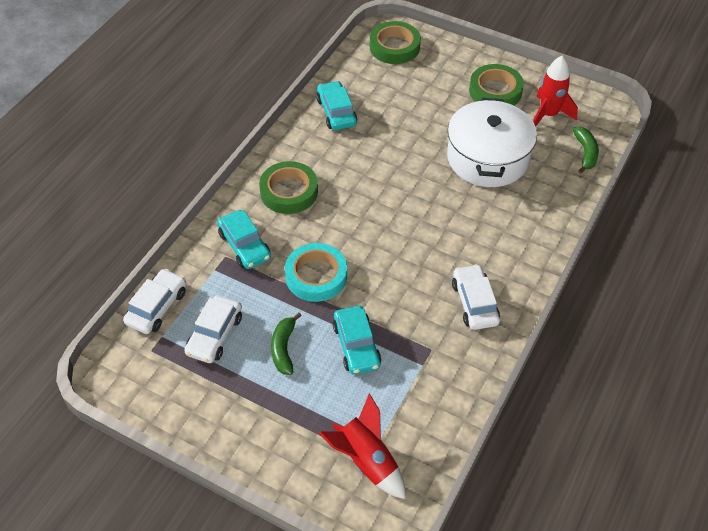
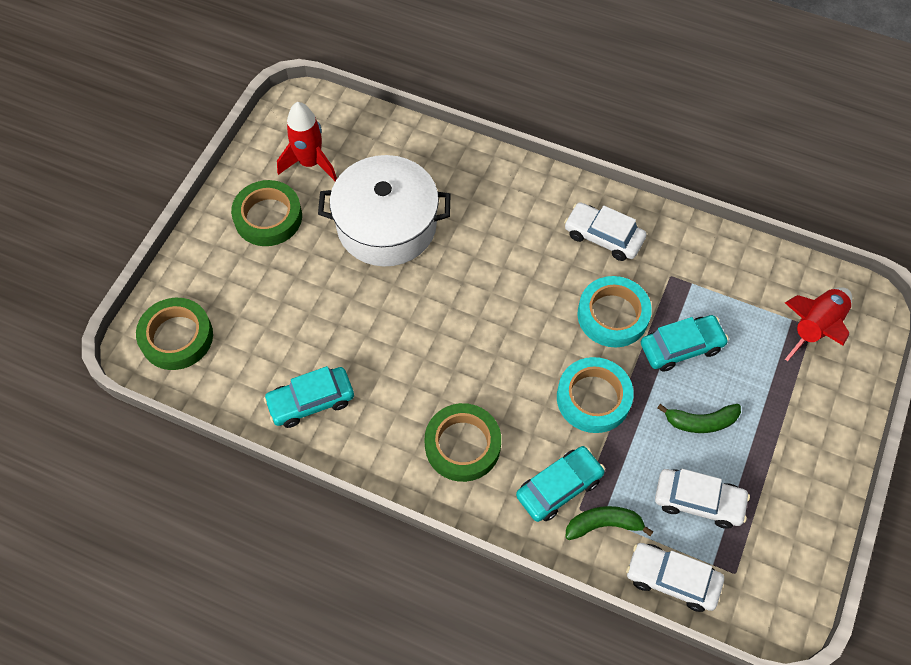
camera: 95 degrees left, 10 degrees up
(393, 299) = (613, 315): none -> turquoise tape
(475, 303) = (603, 237): white car -> white car turned 45 degrees clockwise
(585, 153) = (372, 130): green banana -> green banana (603, 524)

